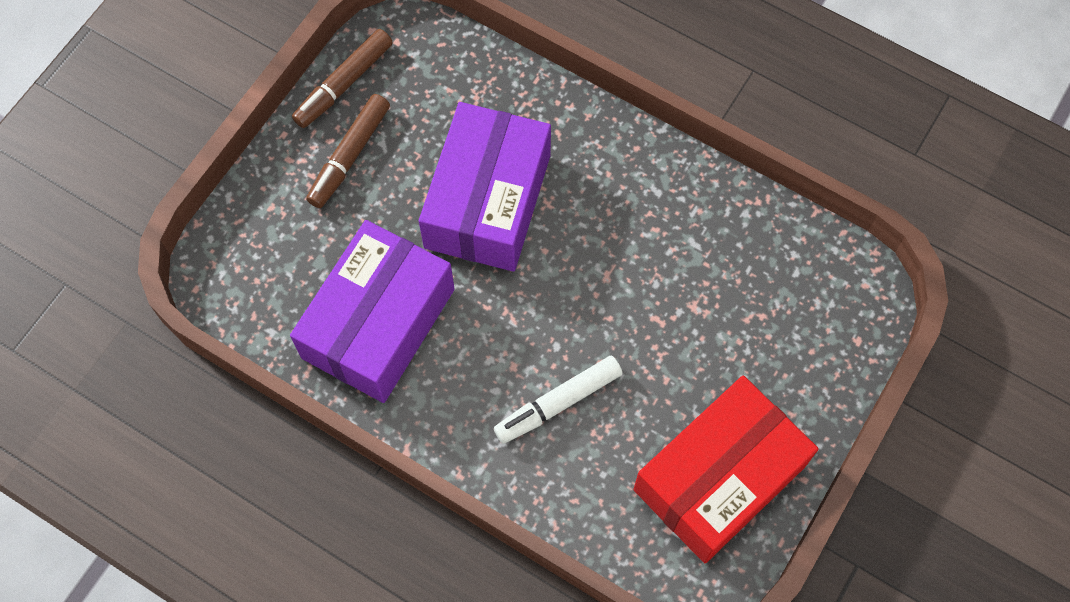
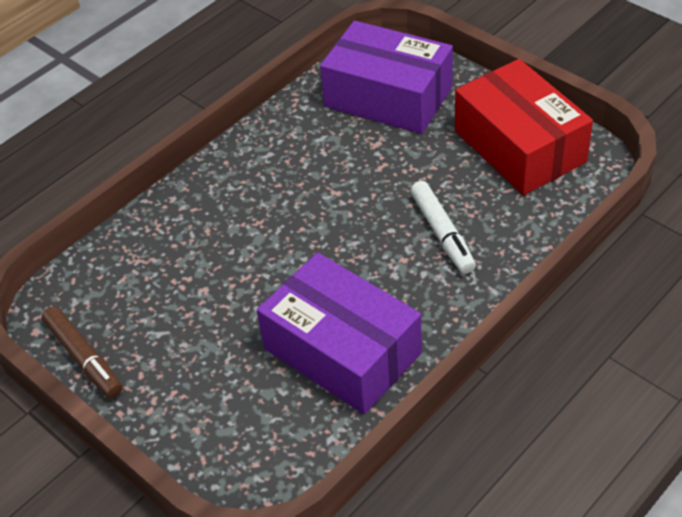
camera: 75 degrees left, 20 degrees down
(350, 156) = (163, 359): brown marker -> none
(487, 201) = (243, 261): purple box -> purple box (388, 97)

